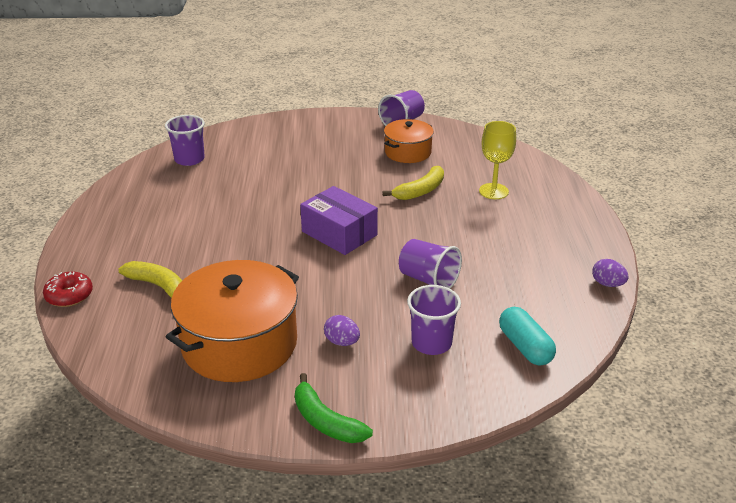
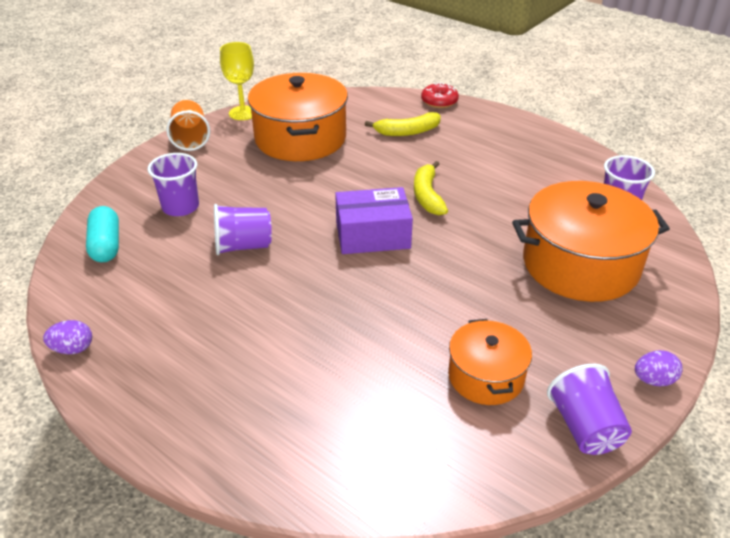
camera: 130 degrees right, 5 degrees up
(272, 155) = (580, 264): none -> orange pot
(326, 421) = (190, 139): green banana -> orange cup
(342, 342) = (241, 173): purple egg -> purple egg (653, 380)
(420, 191) = (383, 329): yellow banana -> yellow banana (427, 196)
(493, 191) = (312, 390): yellow goblet -> yellow goblet (243, 113)
(525, 347) = (106, 245): turquoise capsule -> turquoise capsule turned 60 degrees clockwise

